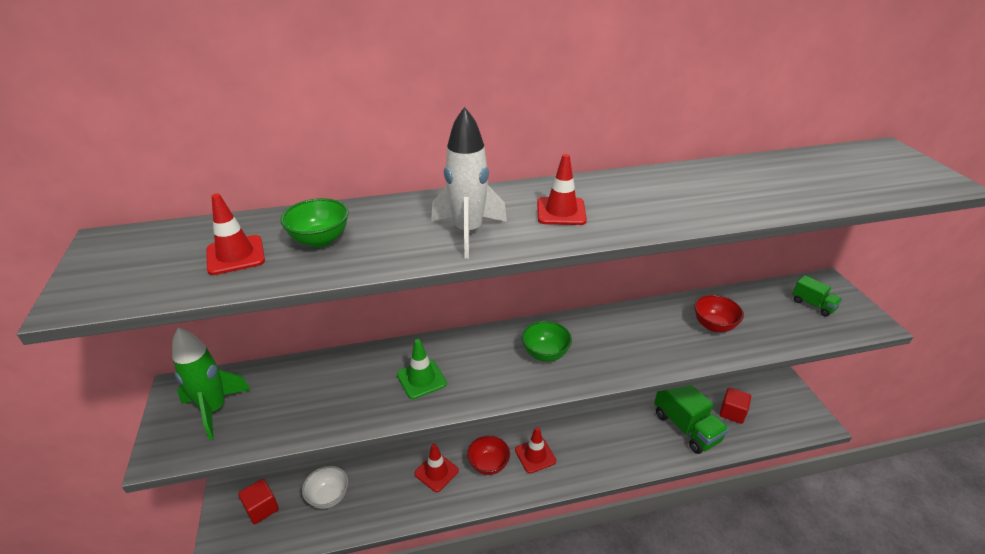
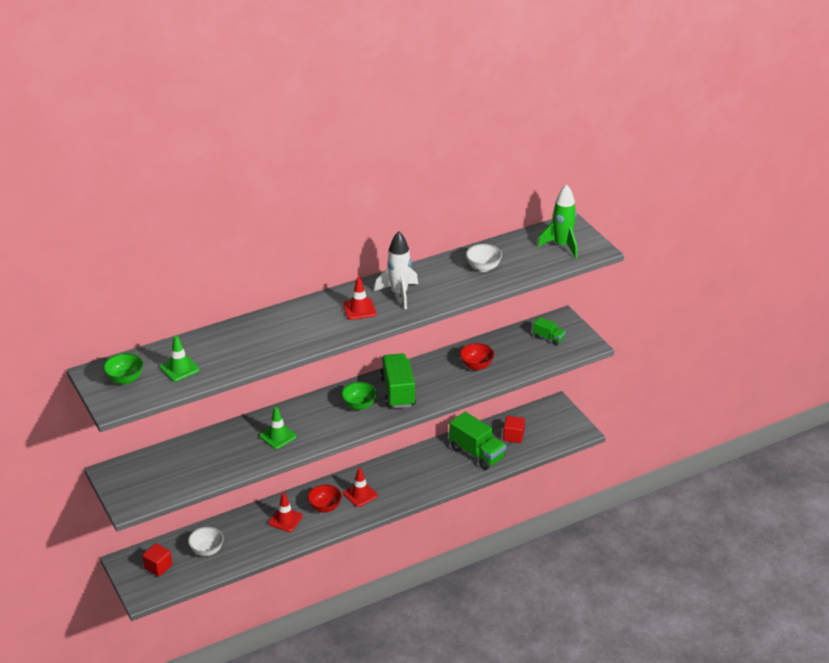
camera: 15 degrees left, 0 degrees up
(215, 409) = (144, 478): green rocket -> green rocket (562, 246)
(235, 255) = (179, 368): red traffic cone -> green traffic cone
(320, 240) = (222, 351): green bowl -> green bowl (125, 379)
(468, 232) = (308, 332): white rocket -> white rocket (399, 294)
(601, 343) = (398, 392): none -> green truck
(764, 183) = (483, 267): none -> white bowl

